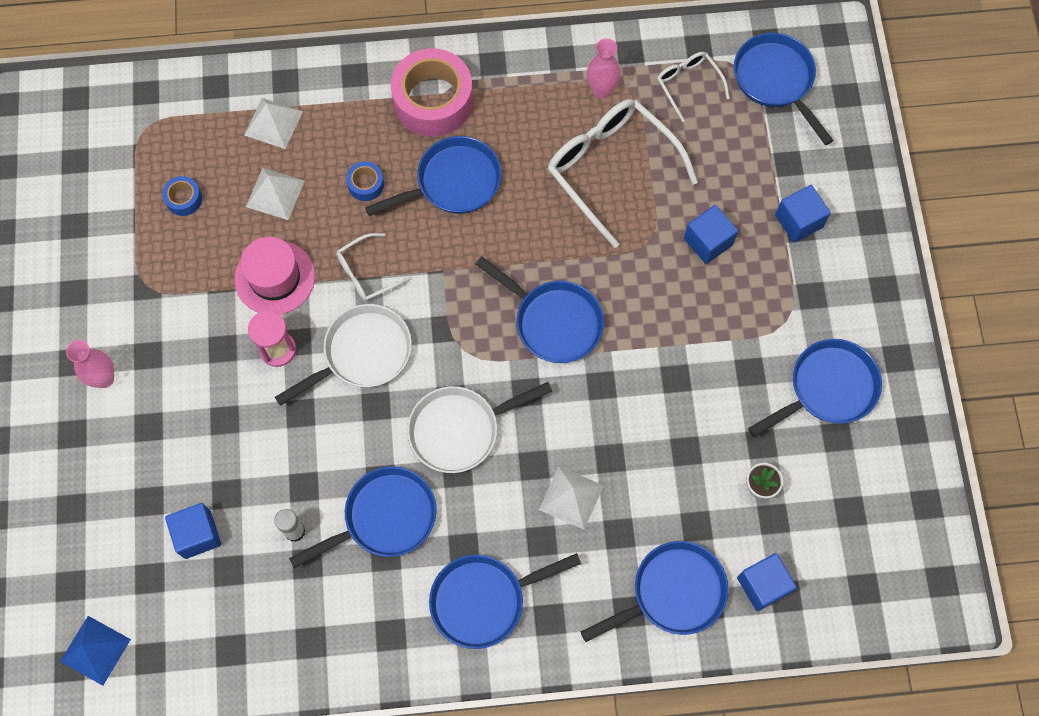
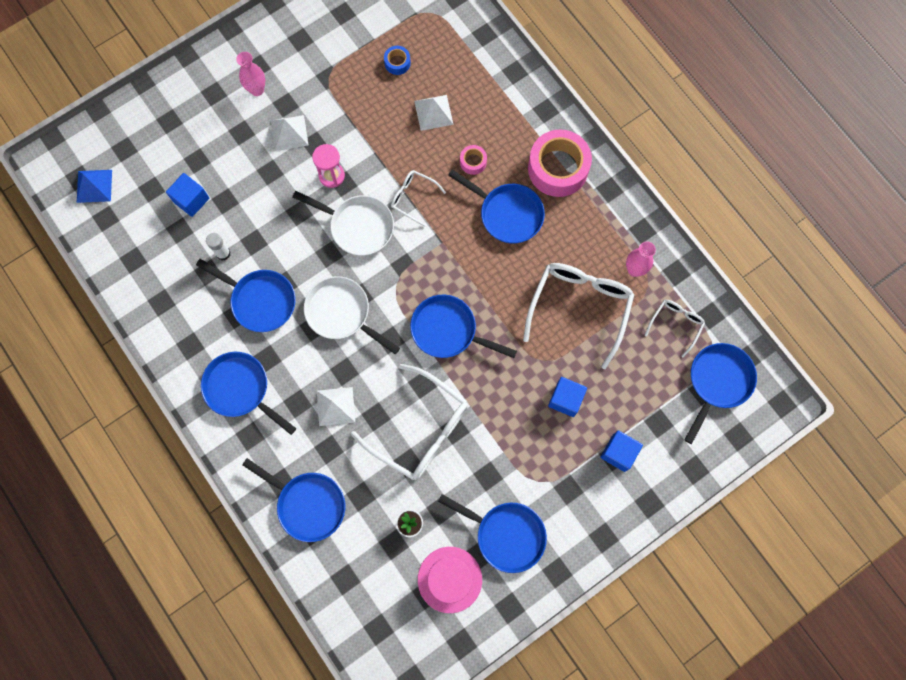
camera: 60 degrees right, 5 degrees up
(273, 123) = (481, 83): white pyramid -> white pyramid (289, 132)
(275, 278) = (377, 146): pink hat -> pink hat (449, 579)
(366, 184) = (473, 162): blue tape -> pink tape
(553, 322) = (448, 330): blue pan -> blue pan turned 105 degrees clockwise
(653, 416) = (420, 429): none -> white glasses
(763, 585) = (344, 560): blue cube -> none

